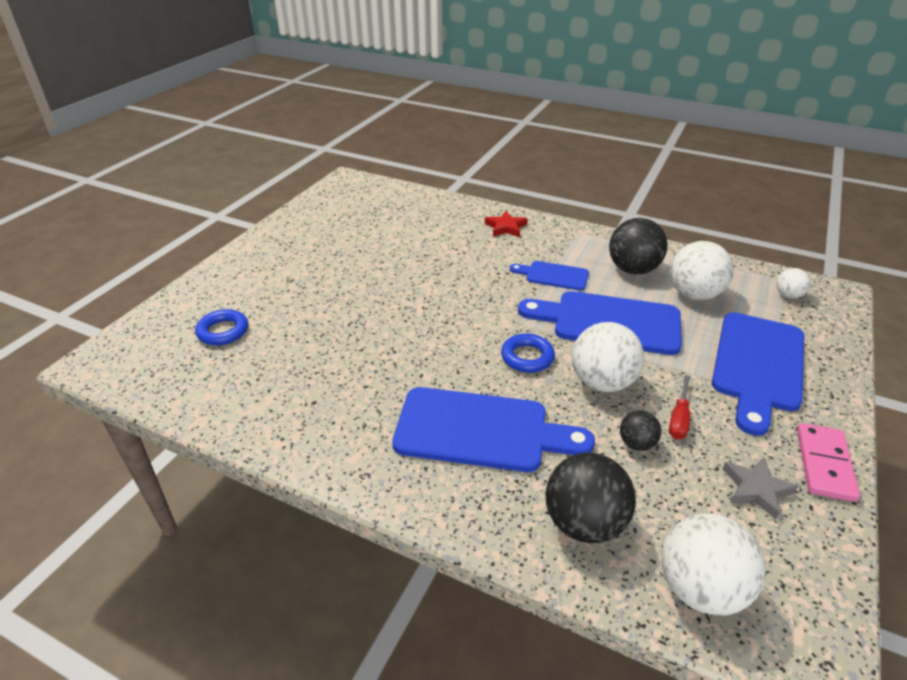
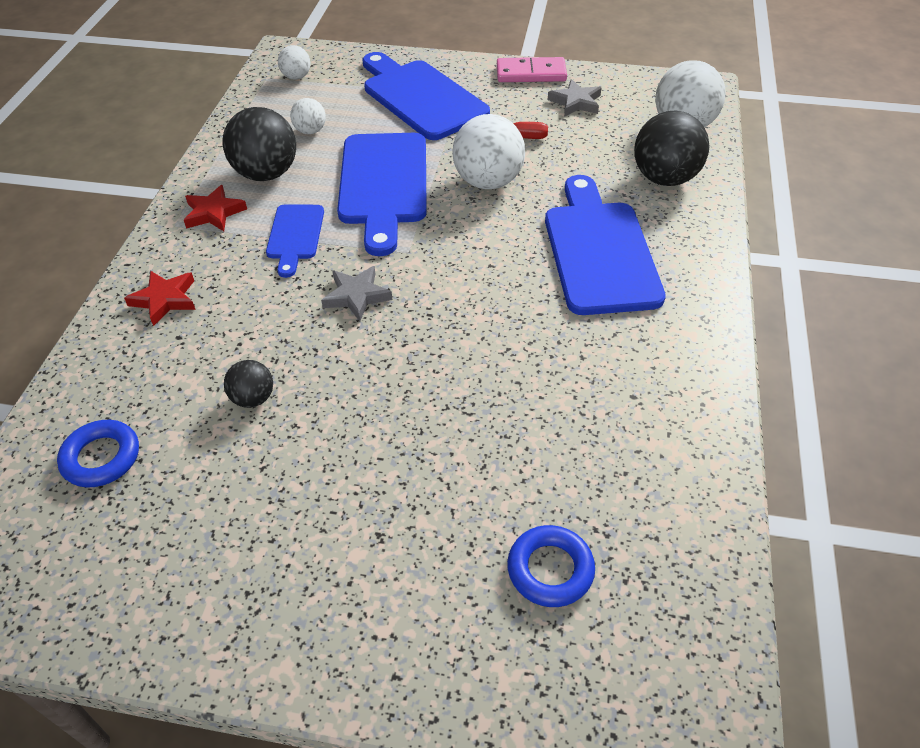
camera: 105 degrees left, 10 degrees up
(478, 294) = (356, 296): none -> grey star
(527, 357) = (470, 236): blue ring -> blue ring (101, 458)
(588, 246) = (214, 213): none -> red star
(636, 443) = (561, 158): black ball -> black ball (253, 398)
(694, 294) = (310, 131): white ball -> white ball, size x0.52
(757, 365) = (421, 97): blue cutting board -> blue cutting board turned 135 degrees counterclockwise

